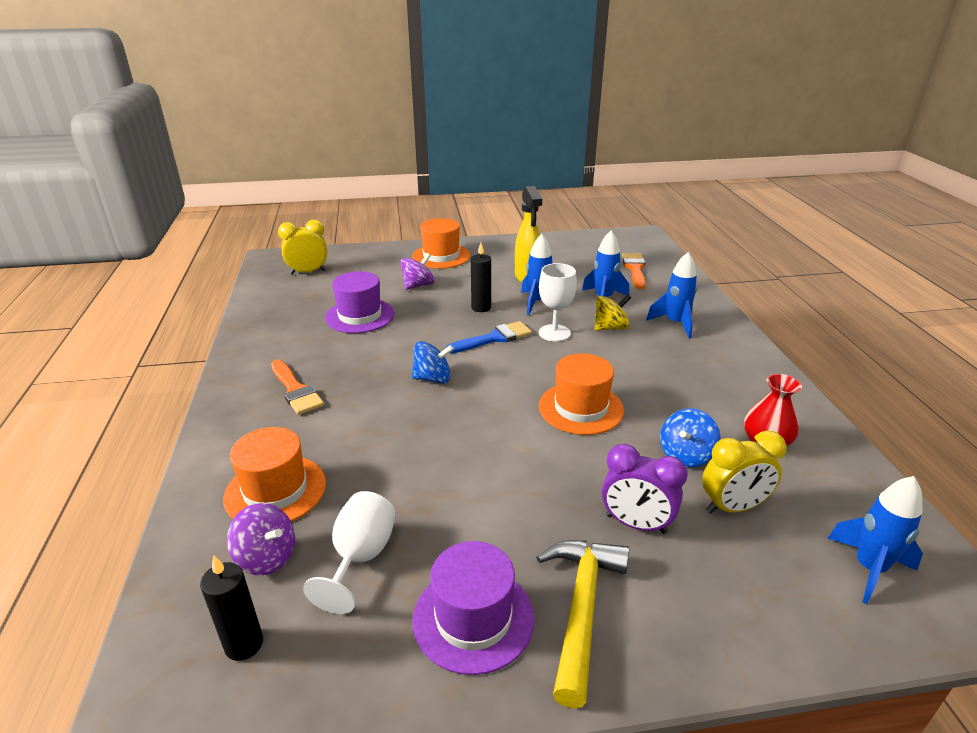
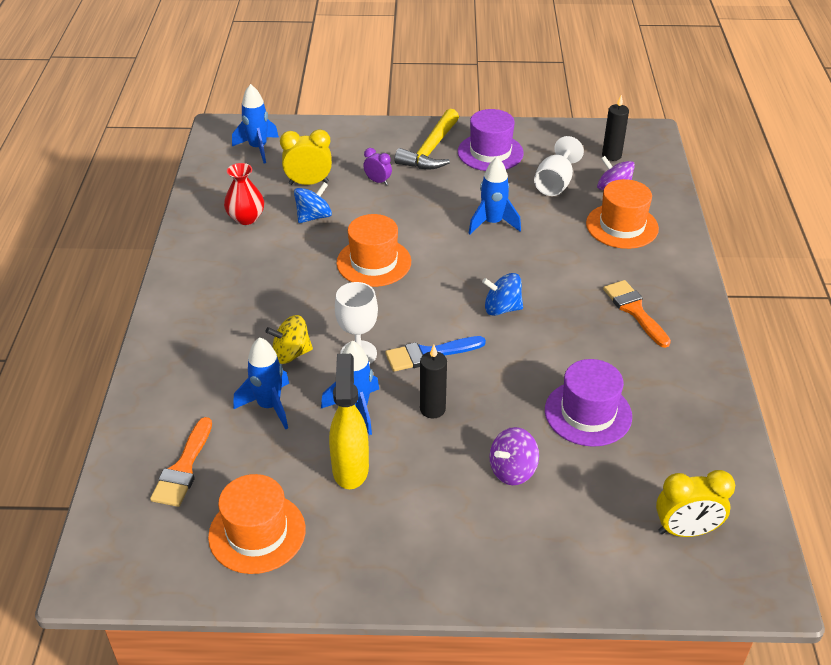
camera: 170 degrees left, 10 degrees up
(441, 256) = (471, 551): orange hat -> orange hat (257, 533)
(636, 524) = (378, 181): purple clock -> purple clock, size x0.60
(675, 323) = (213, 351): blue rocket -> blue rocket (492, 223)

